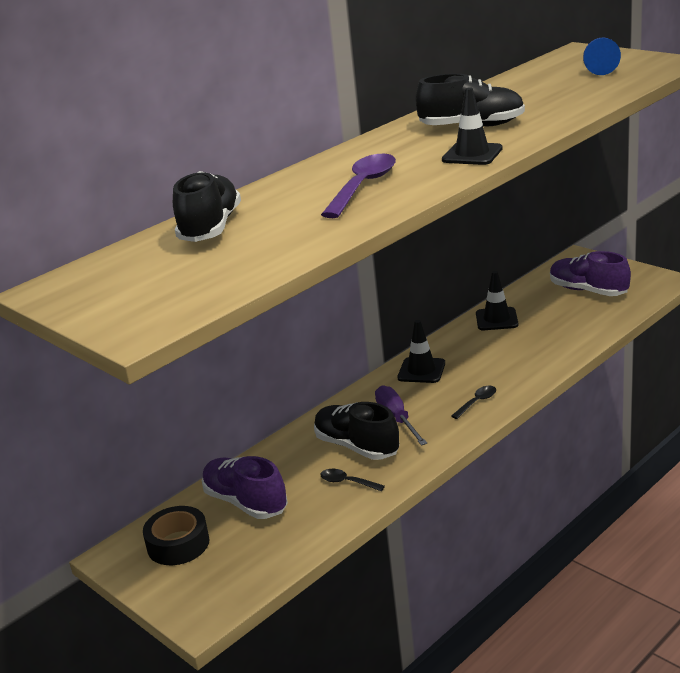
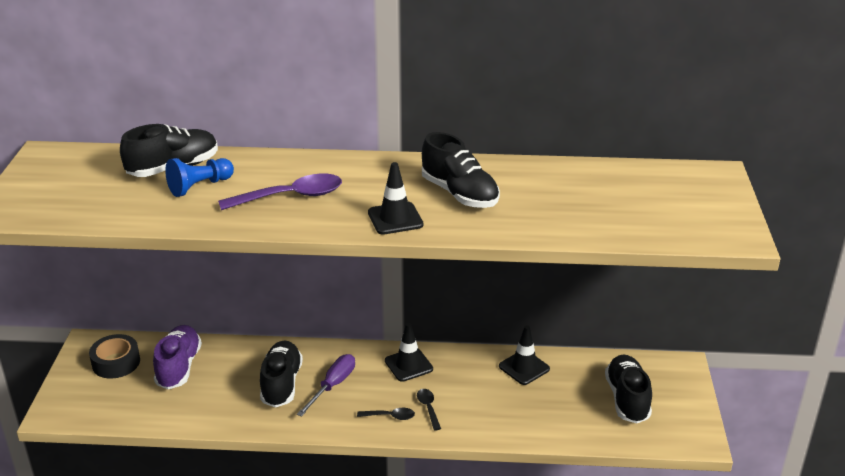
camera: 45 degrees right, 5 degrees up
(347, 482) = (235, 402): black spoon -> black spoon (428, 408)
(588, 291) = (627, 399): purple shoe -> black shoe
(598, 68) = (674, 202): blue pawn -> blue pawn (199, 186)

